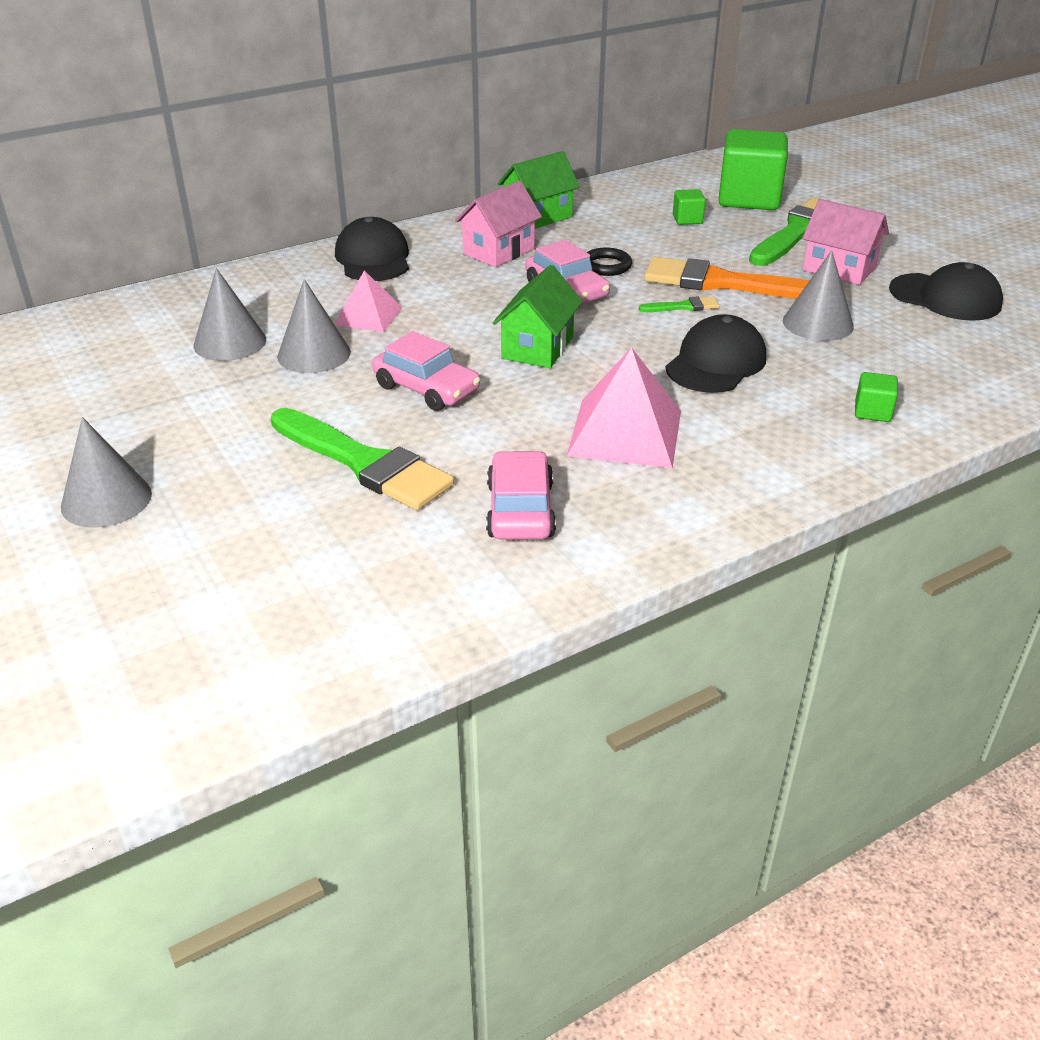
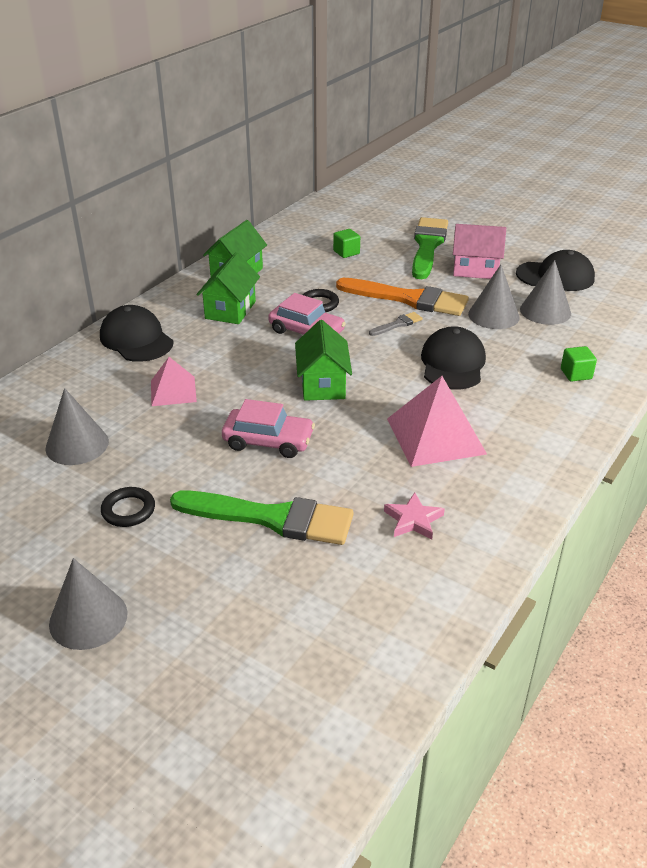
camera: 25 degrees left, 0 degrees up
(227, 415) = (128, 510): none -> black ring
(314, 354) = (156, 436): grey cone -> grey cone (545, 311)
(498, 251) = (230, 310): pink house -> green house
(520, 510) = (413, 520): pink car -> pink star
(683, 307) = (397, 324): green brush -> grey brush
(721, 283) = (408, 299): orange brush -> orange brush turned 150 degrees counterclockwise
(749, 198) = (375, 226): green cube -> none

